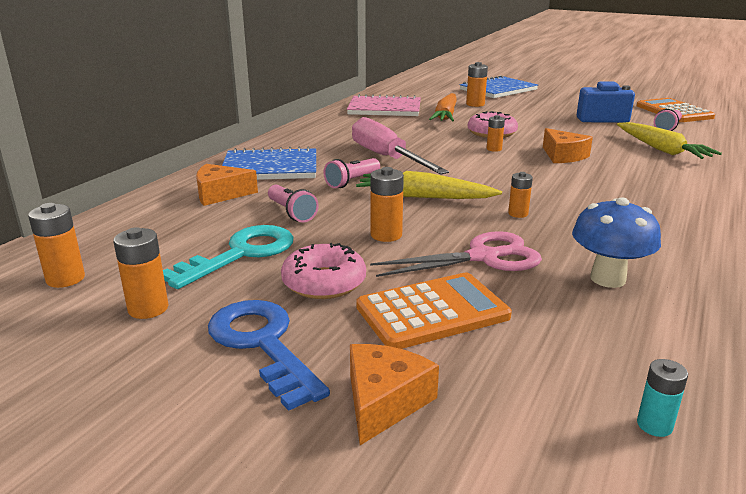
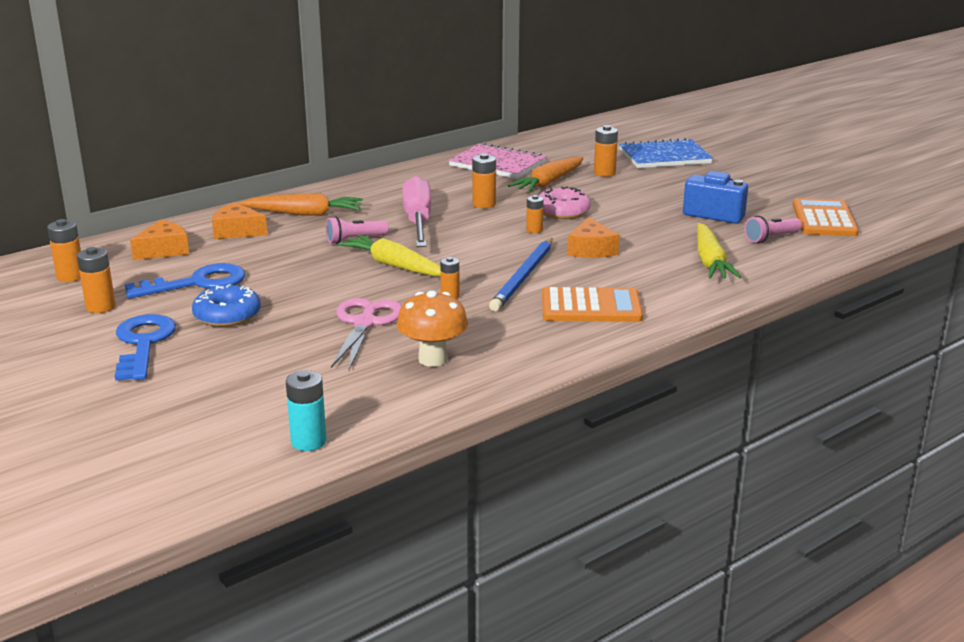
camera: 25 degrees right, 0 degrees up
(241, 254) = (197, 283): turquoise key -> blue key
(270, 168) = (304, 214): blue notebook -> orange carrot
(291, 213) = (271, 258): pink flashlight -> none
(324, 282) = (227, 315): pink donut -> blue donut
(384, 401) = (173, 390): orange cheese -> orange cheese (164, 250)
(386, 235) = (317, 291): orange battery -> orange battery (484, 204)
(432, 312) = (272, 350): orange calculator -> orange calculator (591, 307)
(483, 257) = (365, 323): pink scissors -> pink scissors turned 90 degrees counterclockwise
(550, 186) = (523, 277): none -> blue pencil
(607, 279) = (433, 359): blue mushroom -> orange mushroom
(654, 425) = (308, 442): turquoise battery -> turquoise battery, size x1.50

